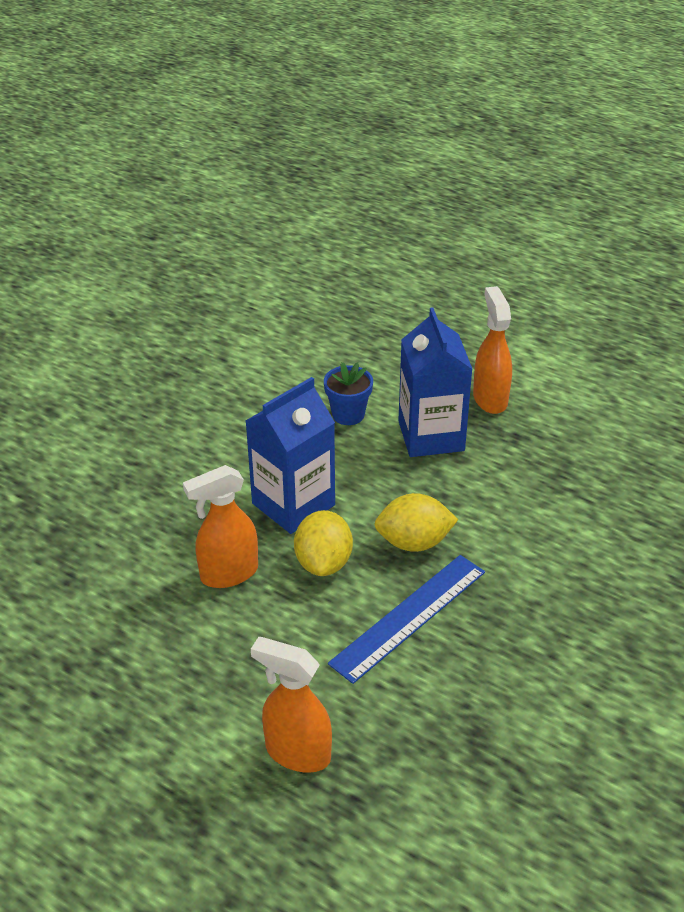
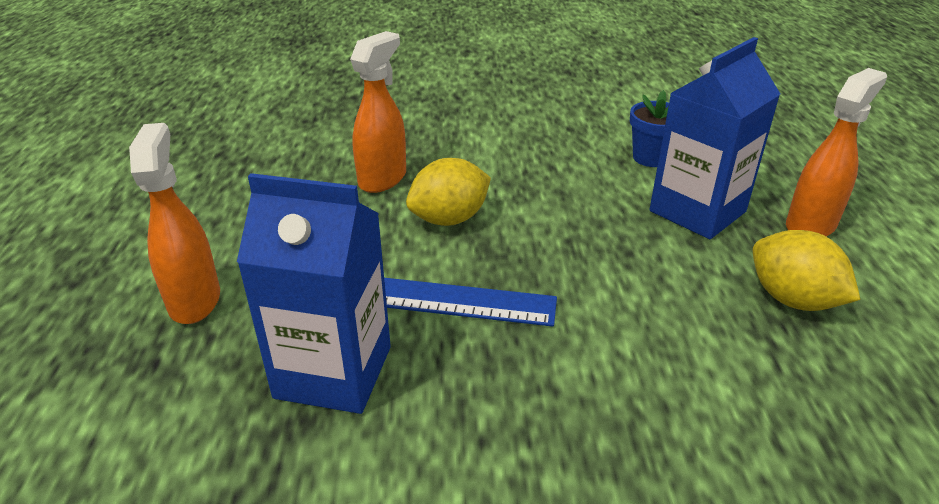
camera: 55 degrees right, 5 degrees down
(228, 574) = (383, 179): orange spray bottle -> orange spray bottle turned 90 degrees clockwise
(293, 504) = (501, 176): blue carton -> blue carton (333, 372)
(414, 542) = (538, 260): yellow lemon -> yellow lemon (792, 299)

